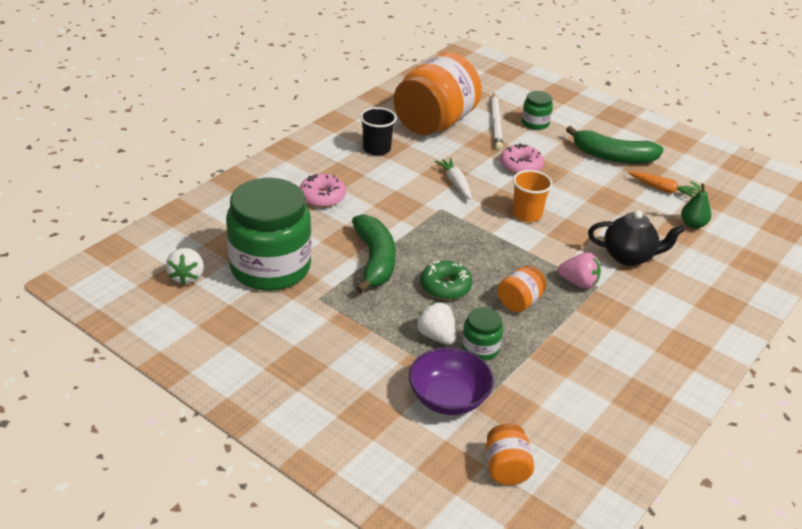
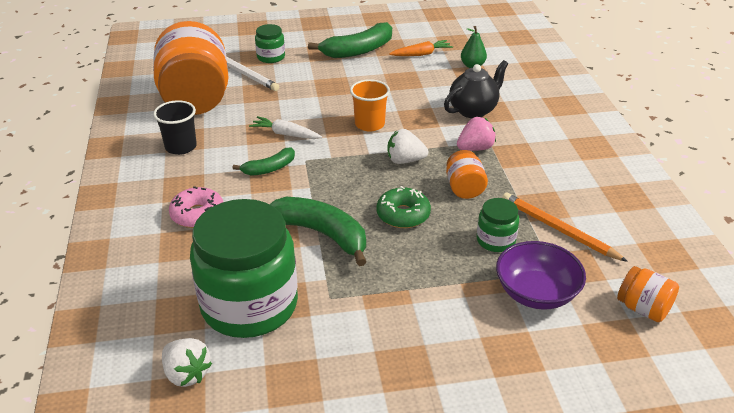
camera: 45 degrees left, 0 degrees up
(408, 198) = (269, 168): none -> green banana
(436, 336) = (456, 255): white strawberry -> white strawberry (405, 160)
(520, 166) = (310, 93): pink donut -> none
(540, 377) = (559, 229): none -> orange pencil

